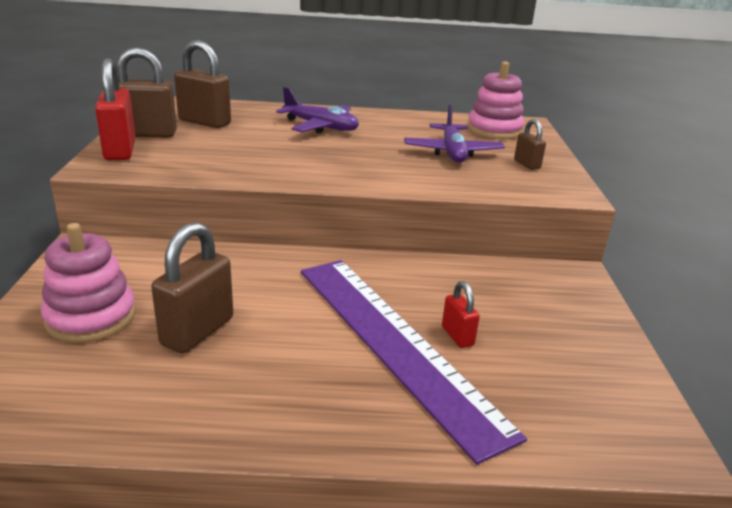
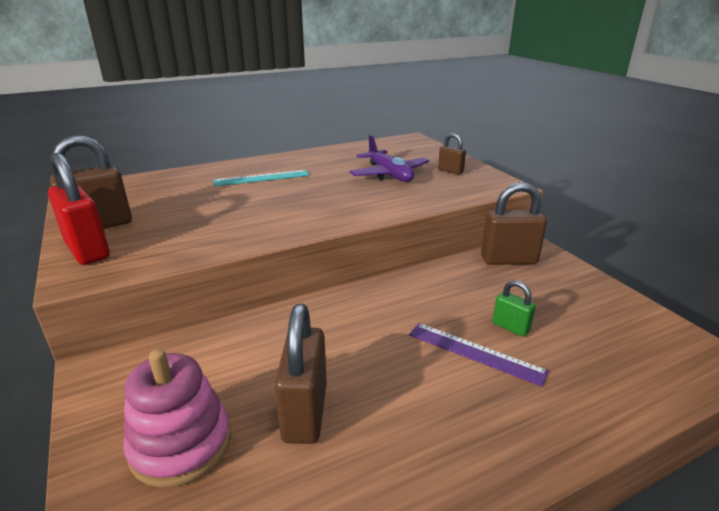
camera: 25 degrees left, 0 degrees up
(204, 122) = (148, 199): brown padlock -> brown padlock (508, 260)
(321, 127) = (262, 178): purple plane -> turquoise ruler
(394, 343) = (475, 352): purple ruler -> purple ruler, size x0.47
(457, 336) = (510, 327): red padlock -> green padlock
(494, 130) = (397, 149): pink stacking toy -> none

